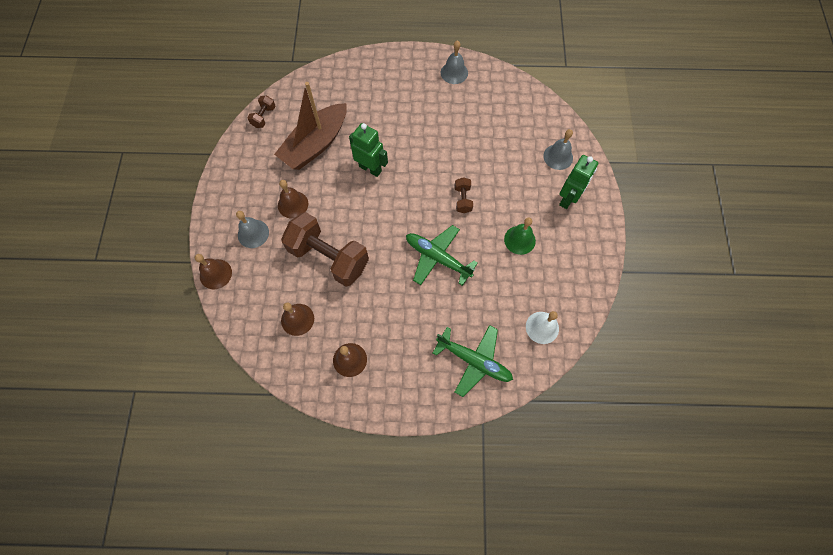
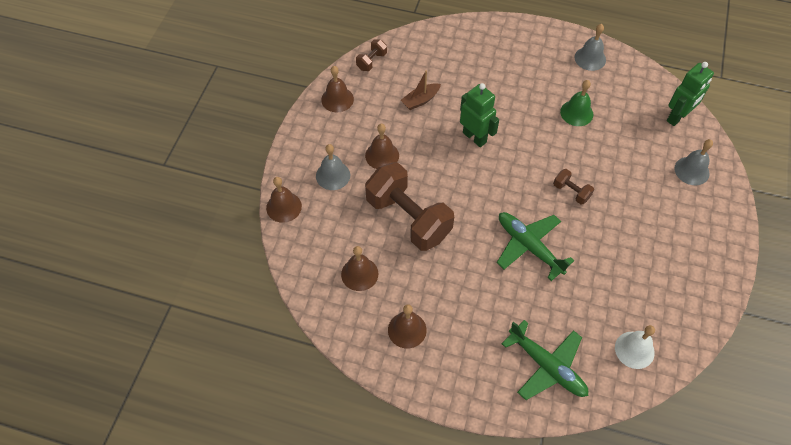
camera: 15 degrees right, 10 degrees down
(241, 160) = (337, 99): none -> brown bell
(315, 144) = (420, 100): brown boat -> brown boat, size x0.46
(463, 199) = (571, 192): brown dumbbell -> brown dumbbell turned 60 degrees counterclockwise
(519, 240) = (628, 249): green bell -> green bell (576, 113)
(568, 199) = (694, 218): green robot -> green robot (677, 117)

